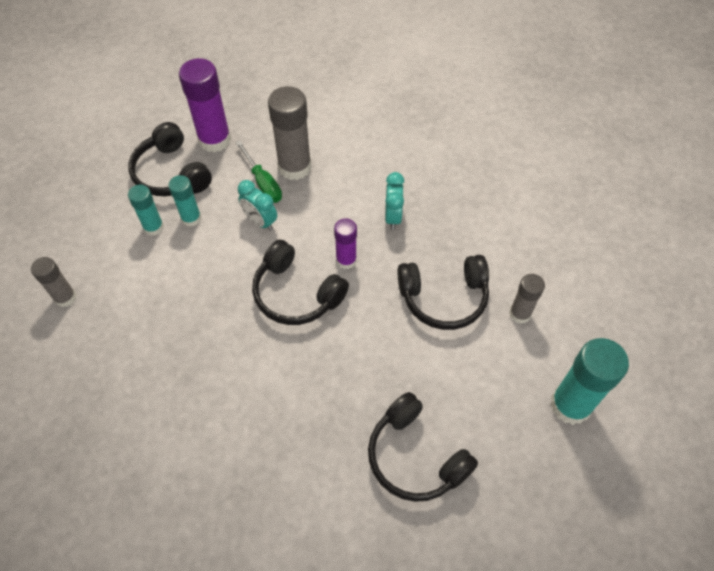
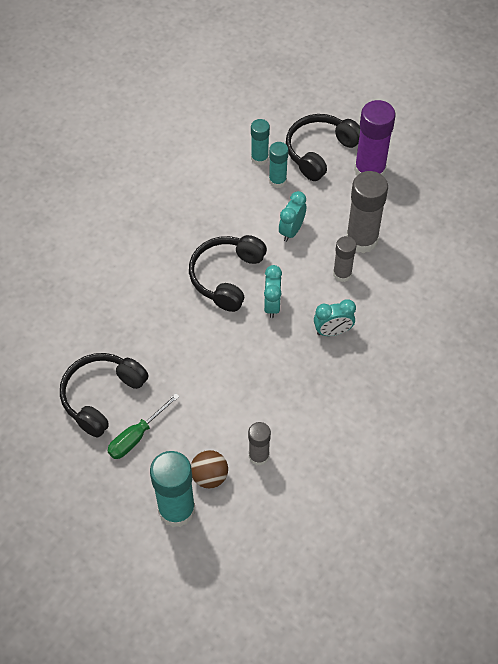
camera: 75 degrees right, 0 degrees up
(65, 297) = (176, 126): grey glue stick -> grey glue stick (342, 274)
(263, 183) = (334, 220): green screwdriver -> green screwdriver (136, 436)
(346, 260) = (272, 305): purple glue stick -> turquoise clock
(444, 298) = (257, 390): black headphones -> none
(536, 364) = (209, 476): none -> brown ball

